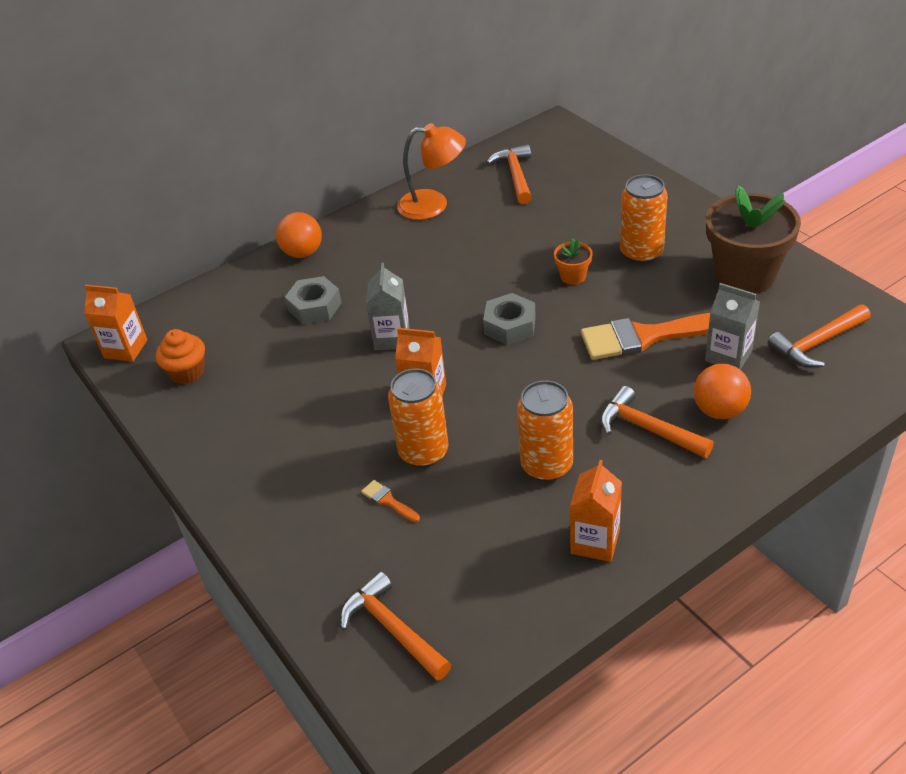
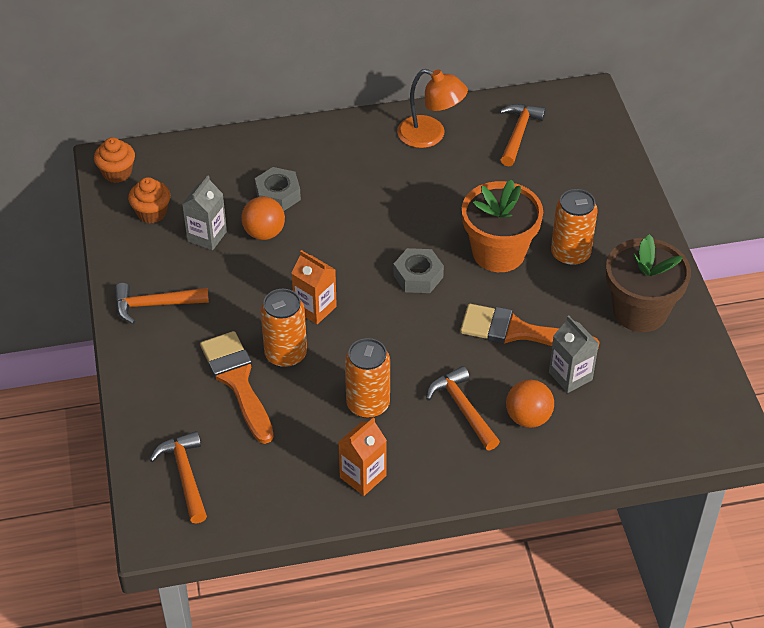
camera: 20 degrees right, 5 degrees up
(126, 349) = (117, 173): orange carton -> orange cupcake
(303, 253) = (297, 139): orange ball -> orange ball (264, 233)
(388, 501) = (237, 381): orange brush -> orange brush, size x2.46
(392, 338) = (320, 248): grey carton -> grey carton (207, 236)
(573, 276) = (498, 253): orange flower pot -> orange flower pot, size x2.28
(817, 343) = (650, 396): orange hammer -> orange hammer (155, 305)

